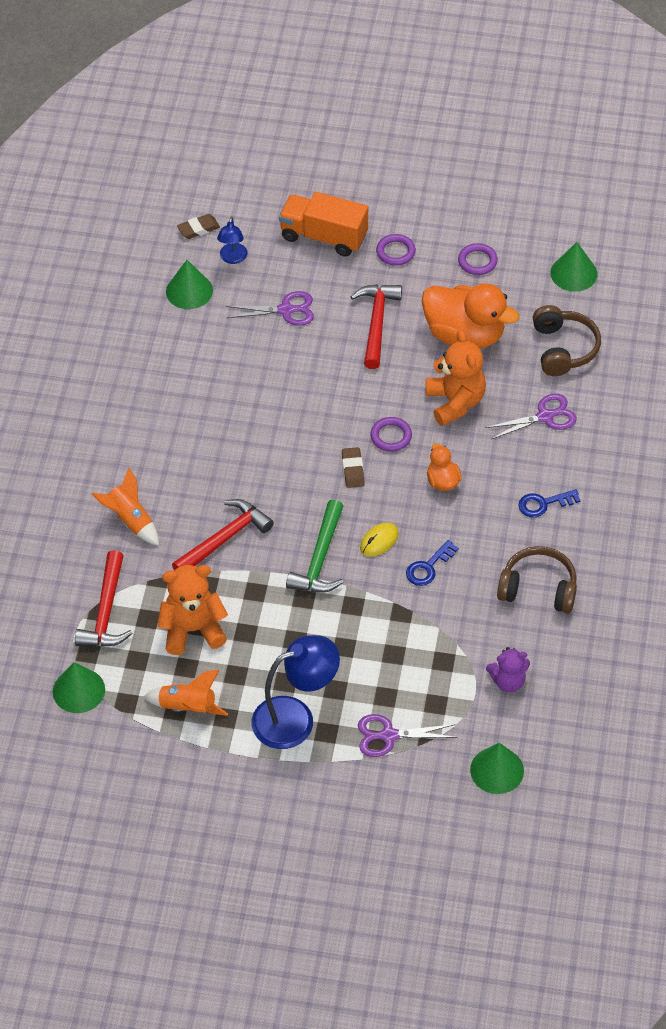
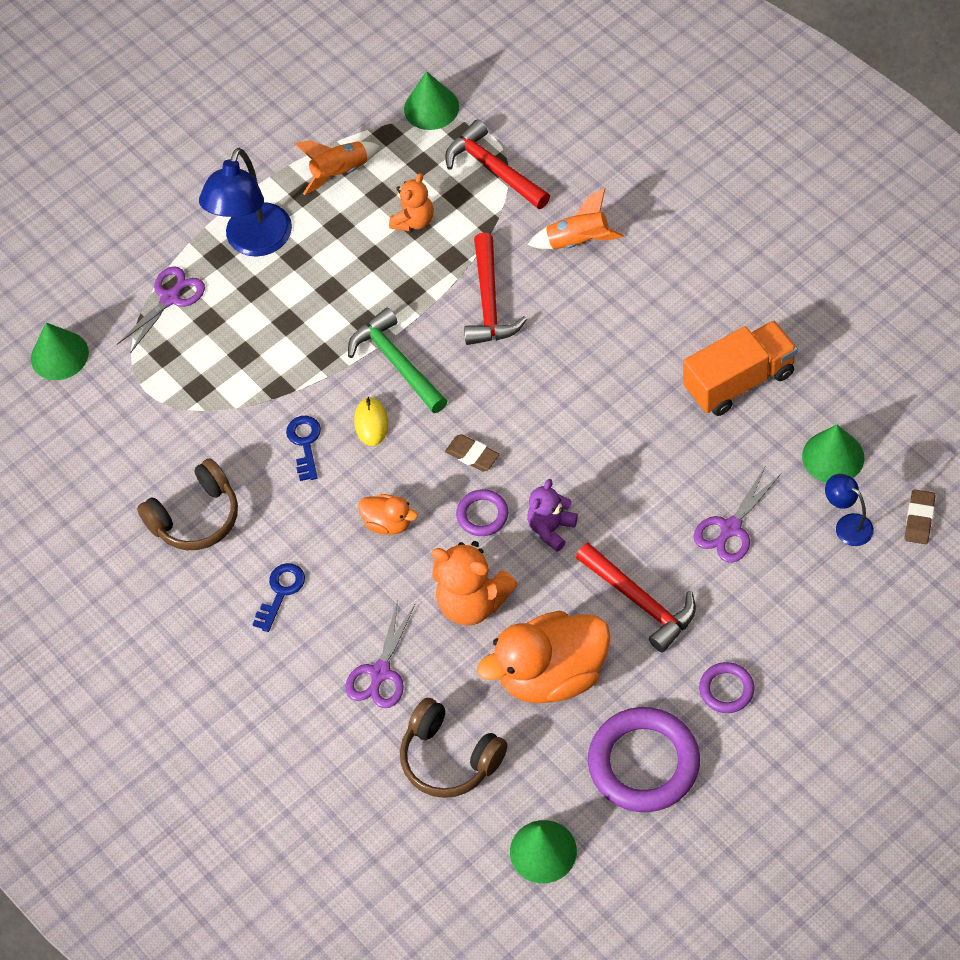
camera: 135 degrees right, 5 degrees up
(193, 630) = (414, 221): orange teddy bear -> orange teddy bear, size x0.62
(324, 236) = (808, 633): orange truck -> orange truck (739, 381)
(477, 261) = (644, 763): purple ring -> purple ring, size x2.00
(508, 681) = (130, 424): purple teddy bear -> purple teddy bear (551, 529)

